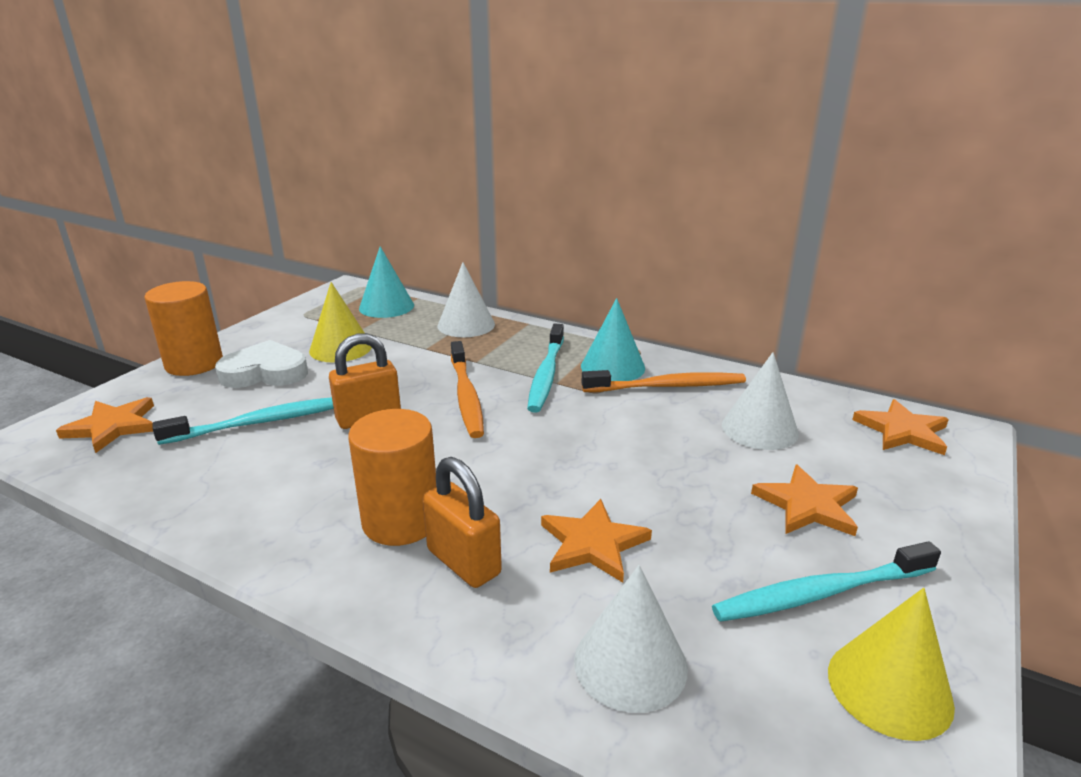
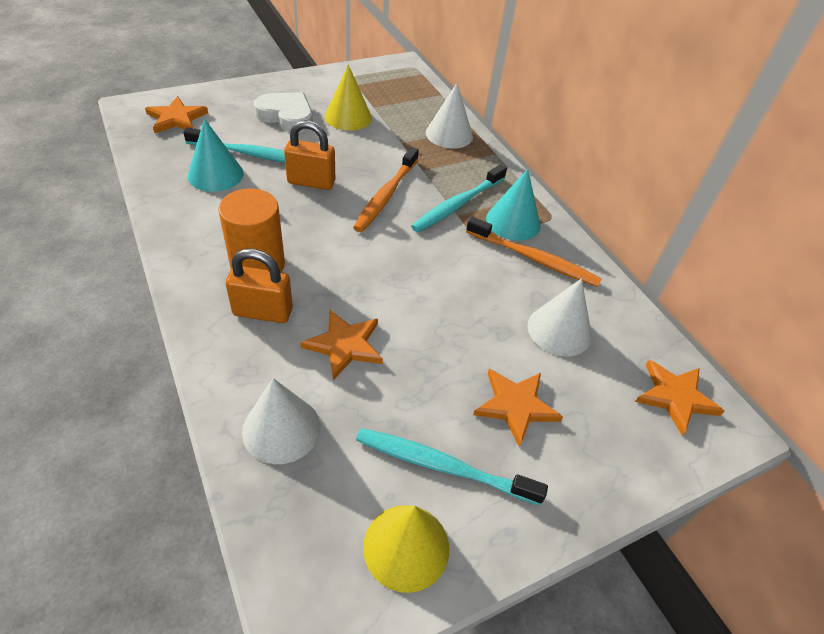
camera: 30 degrees right, 20 degrees up
(194, 363) = (255, 90): orange cylinder -> none
(386, 306) = (412, 93): turquoise cone -> turquoise cone (215, 174)
(463, 562) = (263, 312): orange padlock -> orange padlock turned 75 degrees counterclockwise

